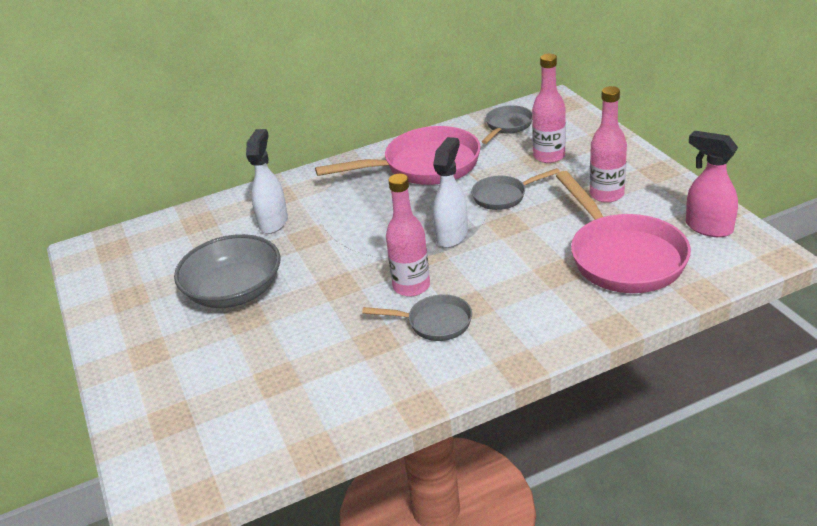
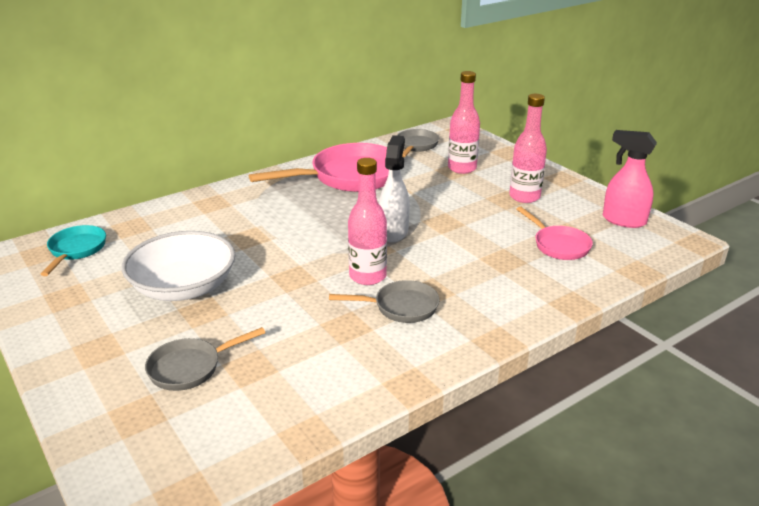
camera: 15 degrees left, 5 degrees down
(145, 247) = (76, 250): none -> turquoise pan
(234, 291) = (184, 287): grey bowl -> white bowl
(273, 222) = (211, 225): white spray bottle -> none
(503, 196) = (431, 199): grey pan -> grey pan (190, 368)
(623, 257) = (558, 245): pink pan -> pink pan, size x0.53

